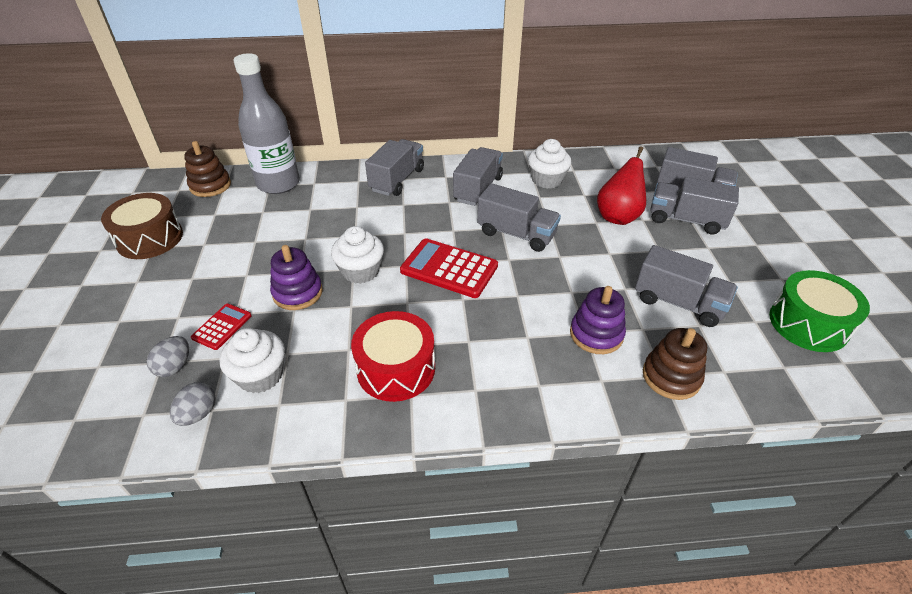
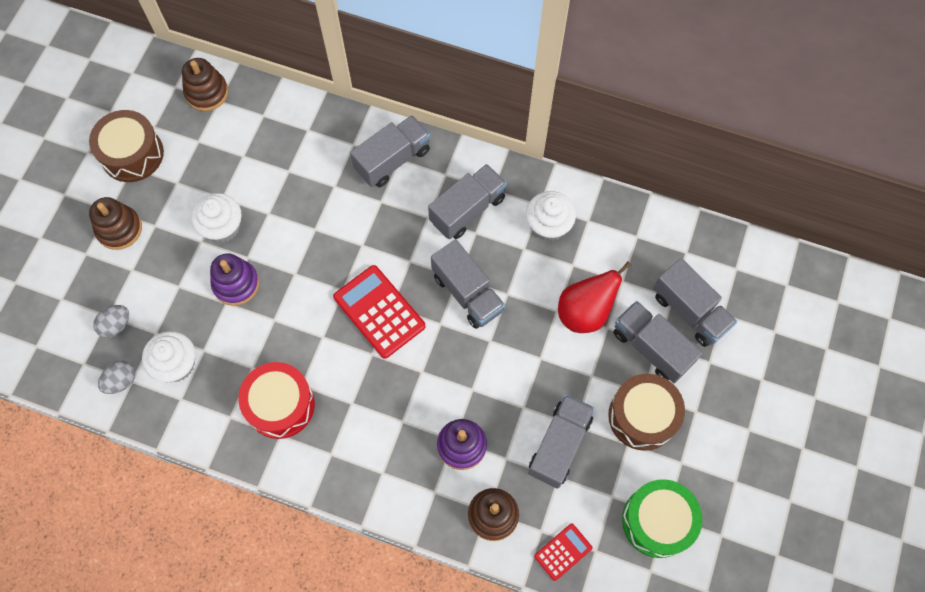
camera: 25 degrees right, 25 degrees up
(153, 291) = (119, 229): none -> brown stacking toy
(222, 326) = (163, 297): red calculator -> red calculator (563, 552)
(278, 184) = (273, 117): grey bottle -> none
(360, 271) = (300, 280): white cupcake -> white cupcake (222, 227)
(678, 303) = (559, 445): grey truck -> grey truck turned 120 degrees counterclockwise
(722, 261) = (642, 416): none -> brown drum

